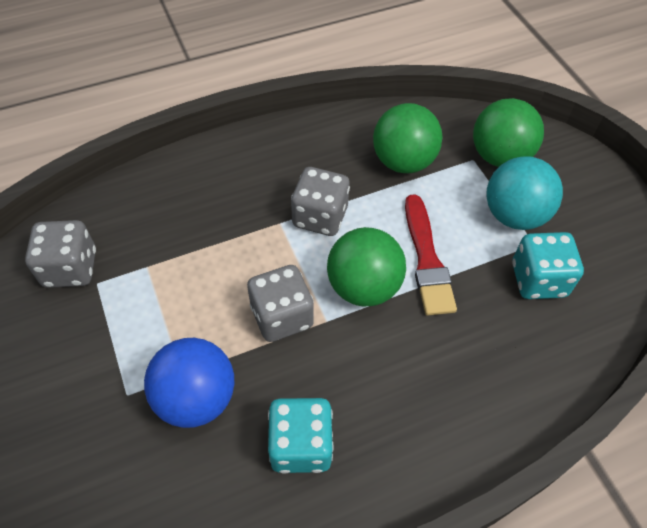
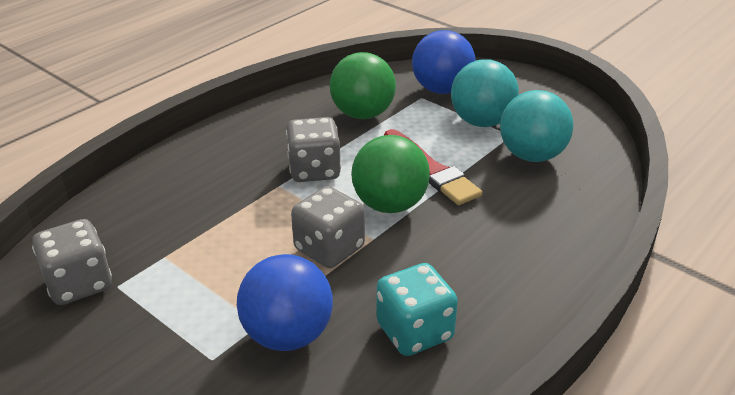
camera: 25 degrees left, 20 degrees down
(499, 156) = (441, 89): green ball -> blue ball
(538, 280) = (531, 155): turquoise dice -> turquoise ball

